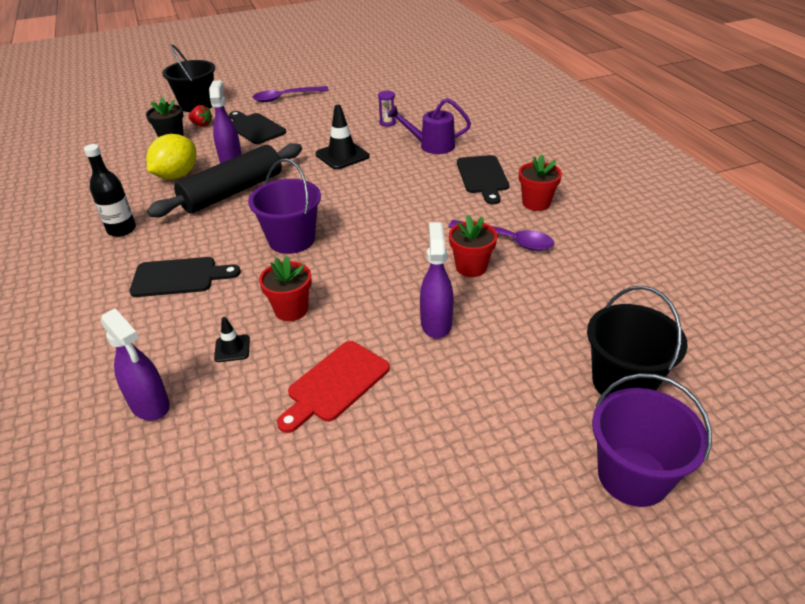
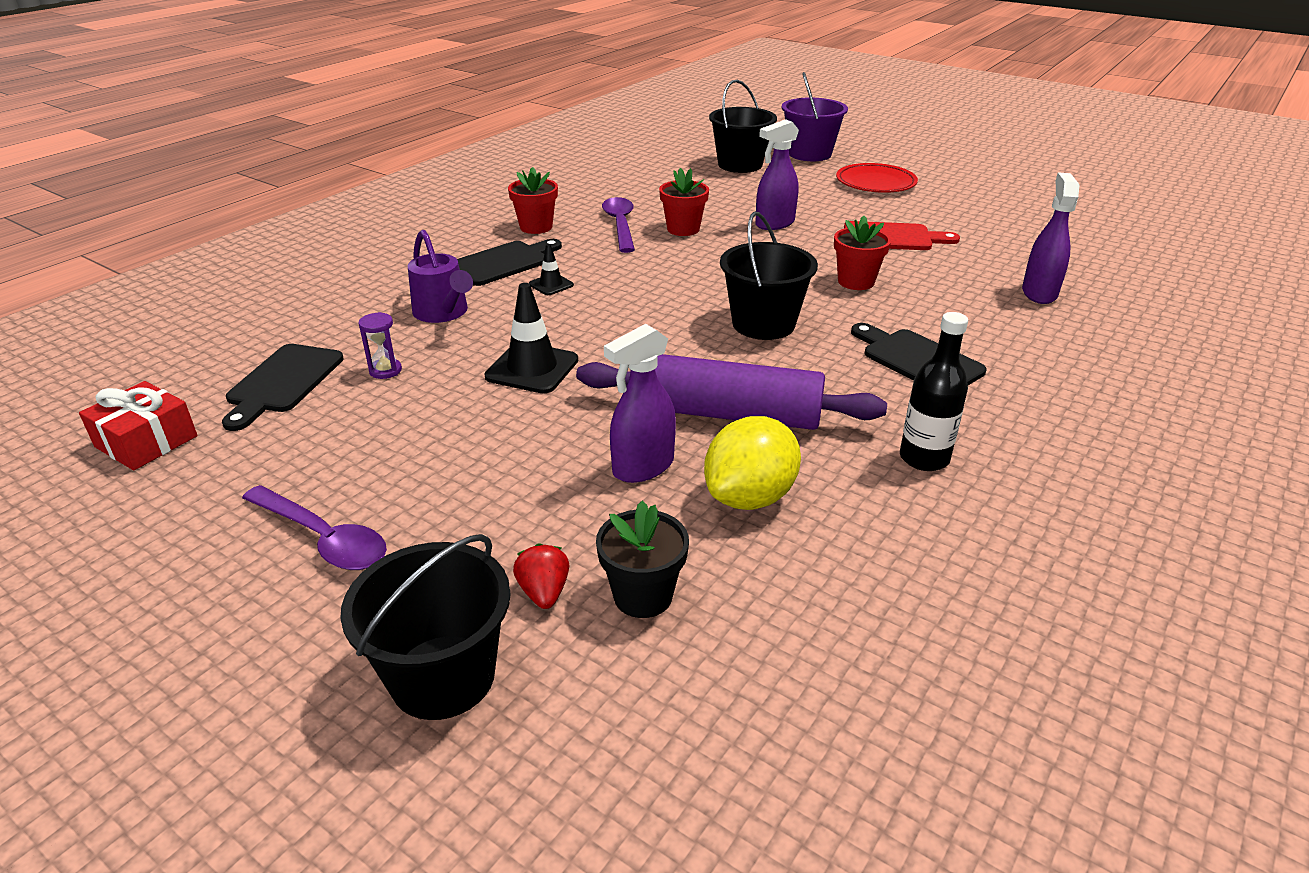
camera: 125 degrees left, 5 degrees down
(177, 175) = (750, 497): yellow lemon -> yellow lemon turned 45 degrees counterclockwise
(232, 348) = (937, 287): black traffic cone -> black traffic cone (551, 285)
(233, 192) = (726, 413): black rolling pin -> purple rolling pin
(255, 128) = (504, 504): black cutting board -> black cutting board (283, 382)
(291, 240) = (763, 324): purple bucket -> black bucket
(390, 77) = (146, 441): none -> red gift
(479, 474) = (875, 183): none -> red plate

